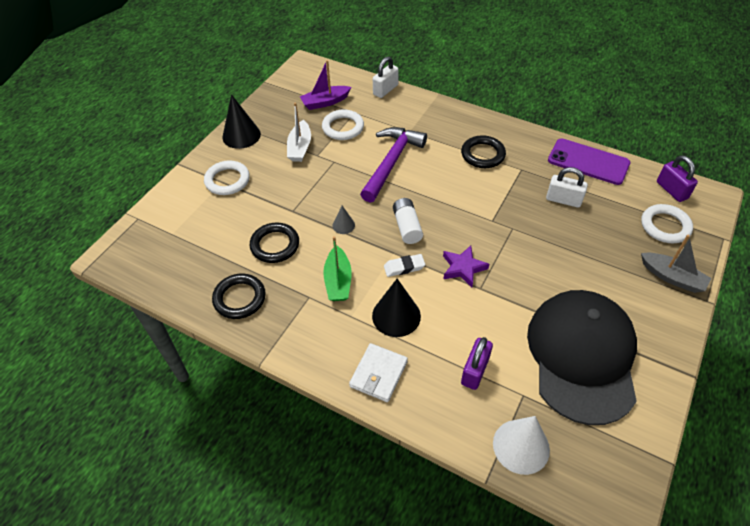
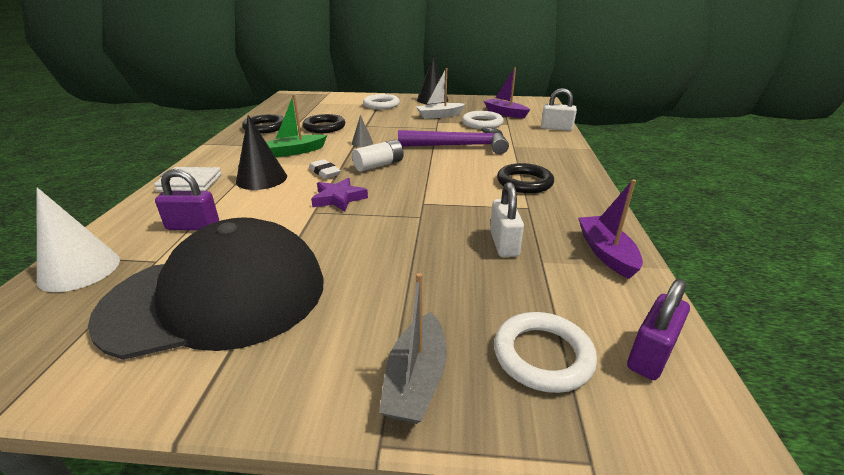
camera: 65 degrees right, 20 degrees down
(588, 162) = (606, 253): purple phone -> purple boat

